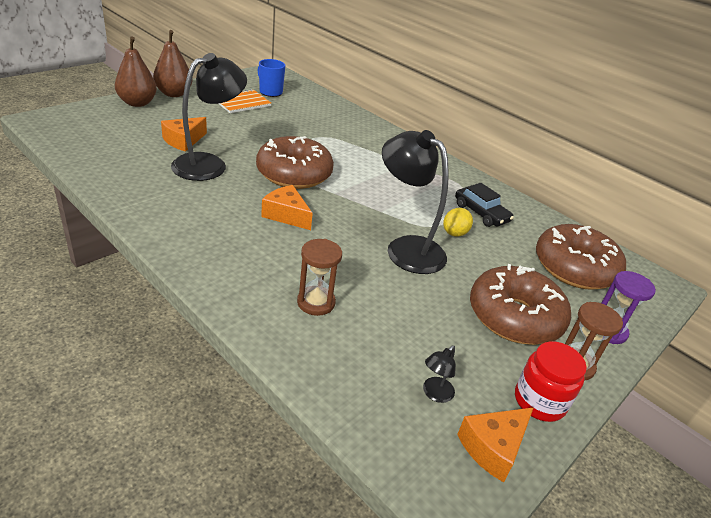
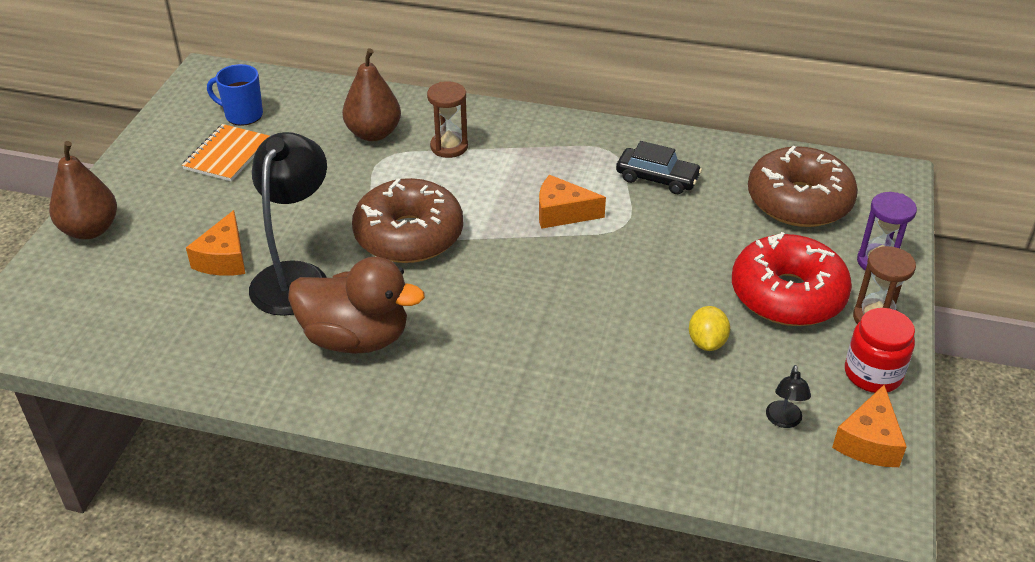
camera: 25 degrees left, 5 degrees up
(174, 94) = (119, 187): brown pear -> brown pear (373, 133)
(204, 205) = (356, 338): none -> brown duck
(286, 215) = (459, 299): orange cheese -> orange cheese (562, 213)
(316, 302) = (595, 390): brown hourglass -> brown hourglass (449, 147)
(406, 248) = (622, 270): black lamp -> none
(454, 233) = (653, 222): yellow lemon -> yellow lemon (707, 342)
(514, 316) = (787, 295): brown donut -> red donut

